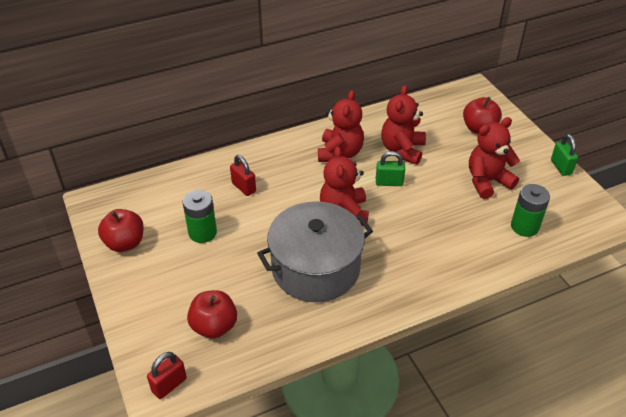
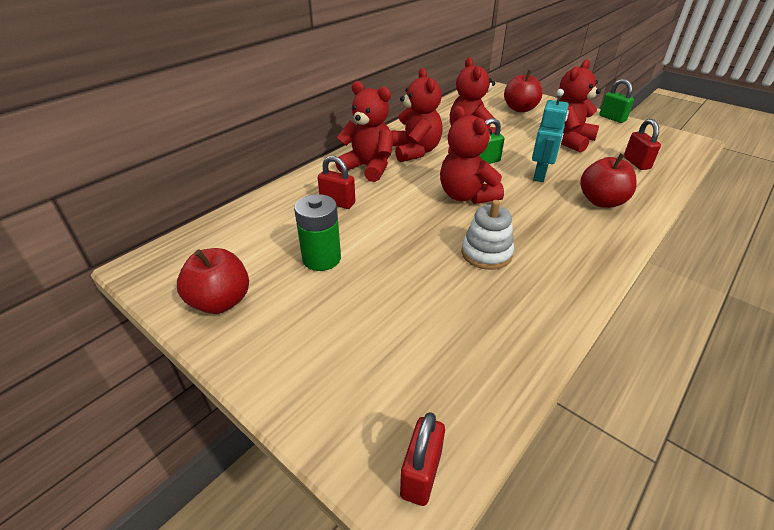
camera: 25 degrees left, 5 degrees down
(214, 326) = (421, 360): red apple -> red apple (601, 201)
(289, 159) = (368, 167): none -> red teddy bear
(315, 268) = (486, 253): grey pot -> white stacking toy
(423, 212) = (540, 175): none -> turquoise robot
(524, 226) = (636, 163): green battery -> red padlock

